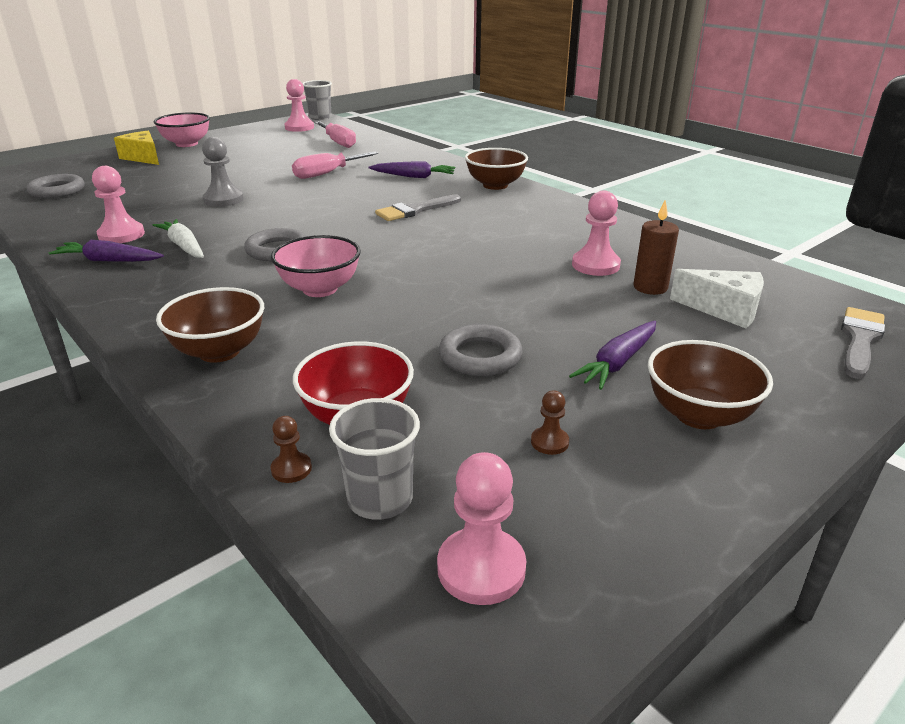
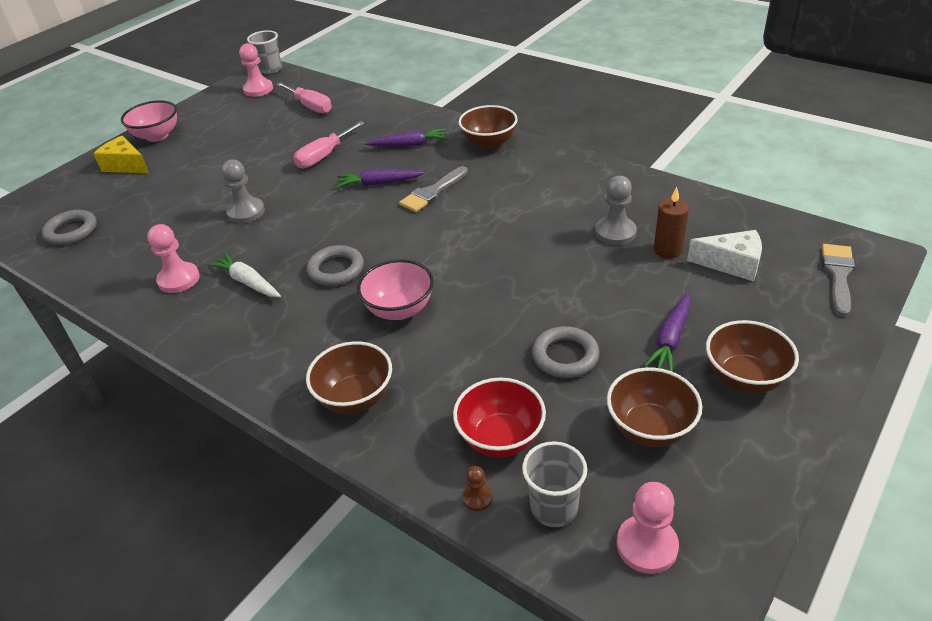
camera: 10 degrees left, 10 degrees up
(109, 261) = (190, 314): purple carrot -> purple carrot (379, 183)
(549, 442) = (650, 428): brown pawn -> brown bowl
(595, 265) = (615, 232): pink pawn -> grey pawn

